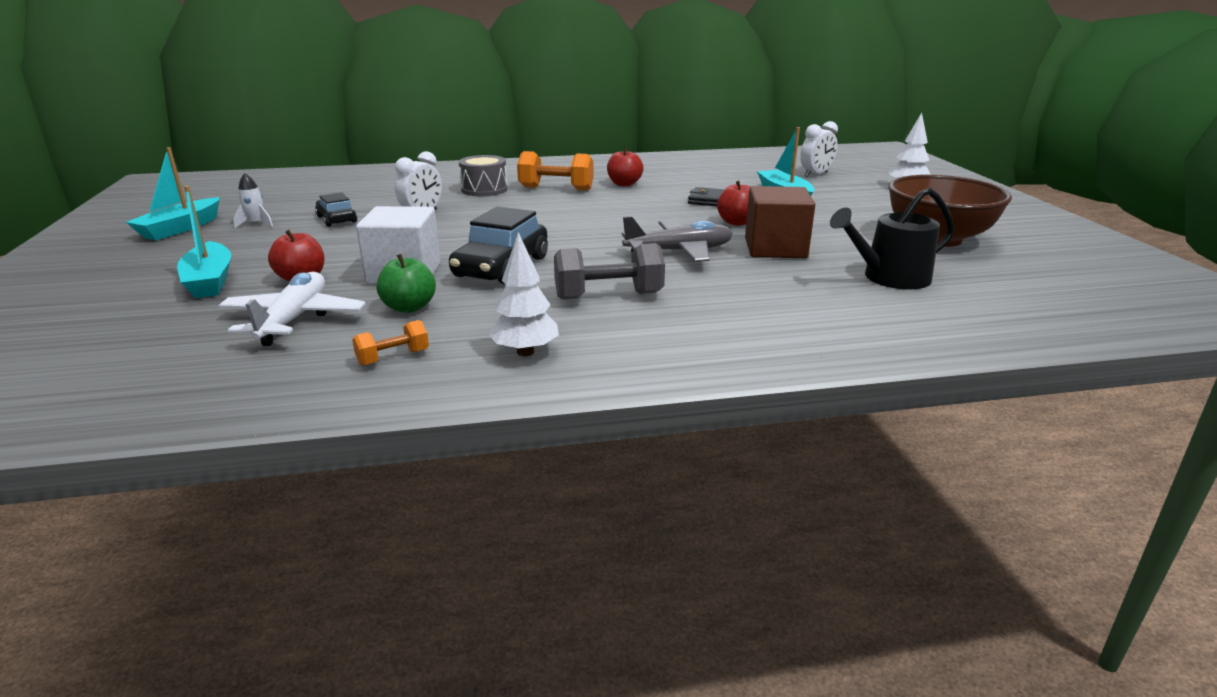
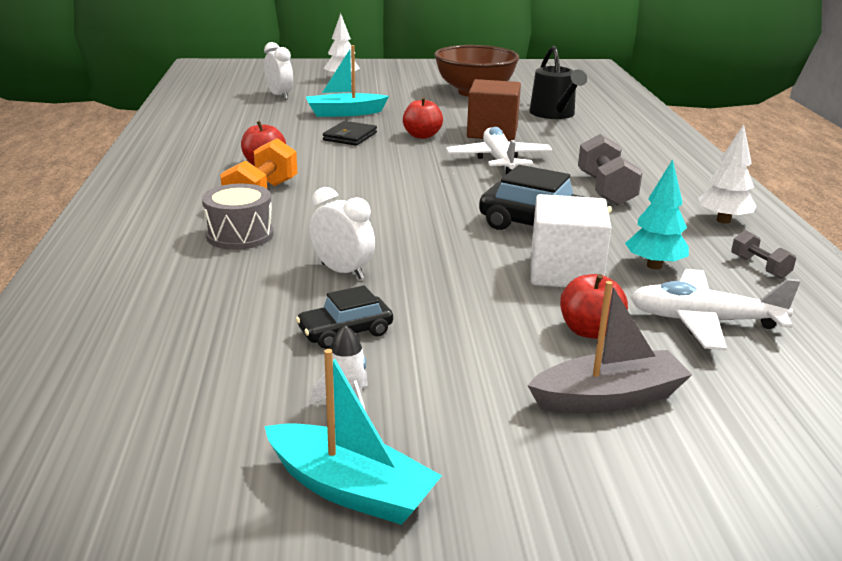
camera: 85 degrees left, 0 degrees up
(210, 281) = (608, 398): turquoise boat -> grey boat
(393, 357) = (759, 267): orange dumbbell -> grey dumbbell
(409, 307) = (654, 266): green apple -> turquoise tree
(679, 252) = (499, 160): grey plane -> white plane

